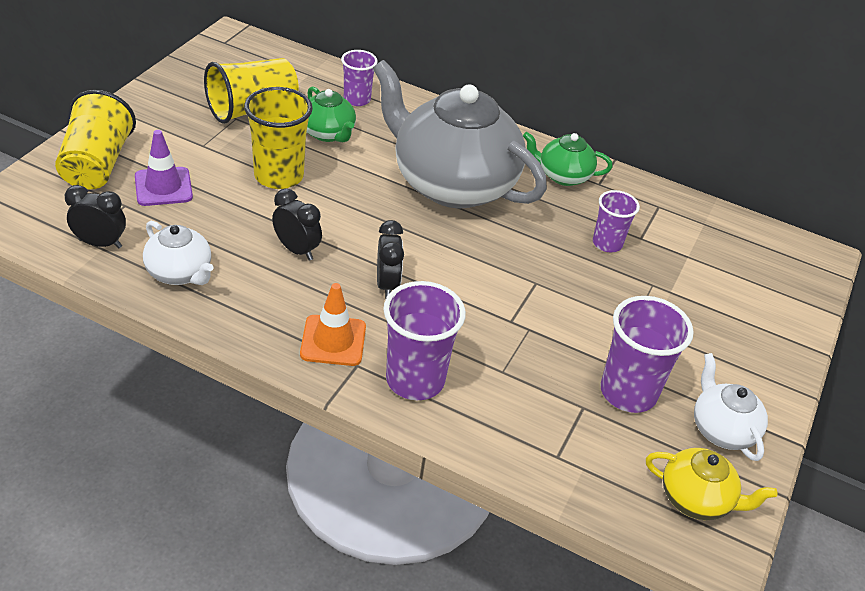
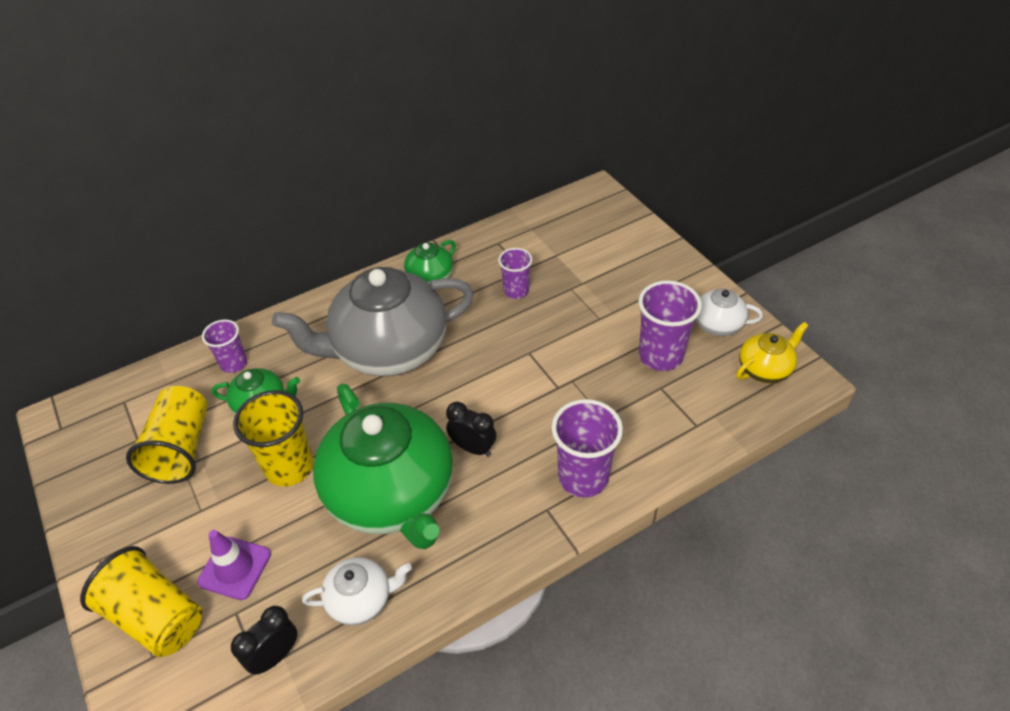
camera: 50 degrees left, 5 degrees up
(297, 250) = (392, 494): black clock -> green teapot
(333, 341) = (512, 514): orange traffic cone -> none

